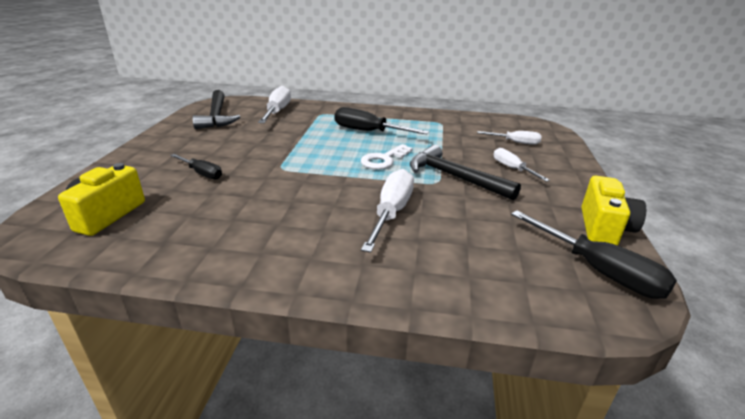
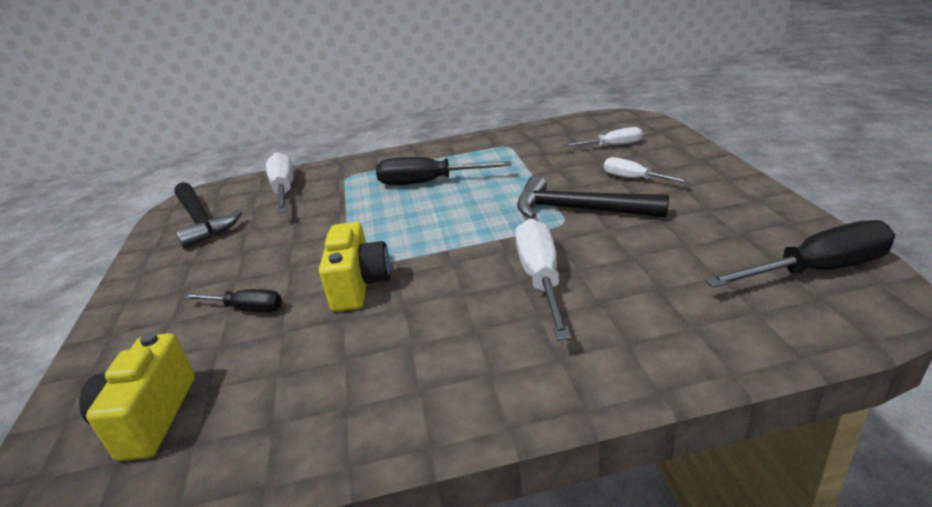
camera: 15 degrees left, 0 degrees up
(384, 160) = (477, 214): white key -> none
(599, 271) = (817, 270): black screwdriver -> black screwdriver turned 45 degrees counterclockwise
(604, 228) = (784, 219): yellow camera -> yellow camera (359, 285)

